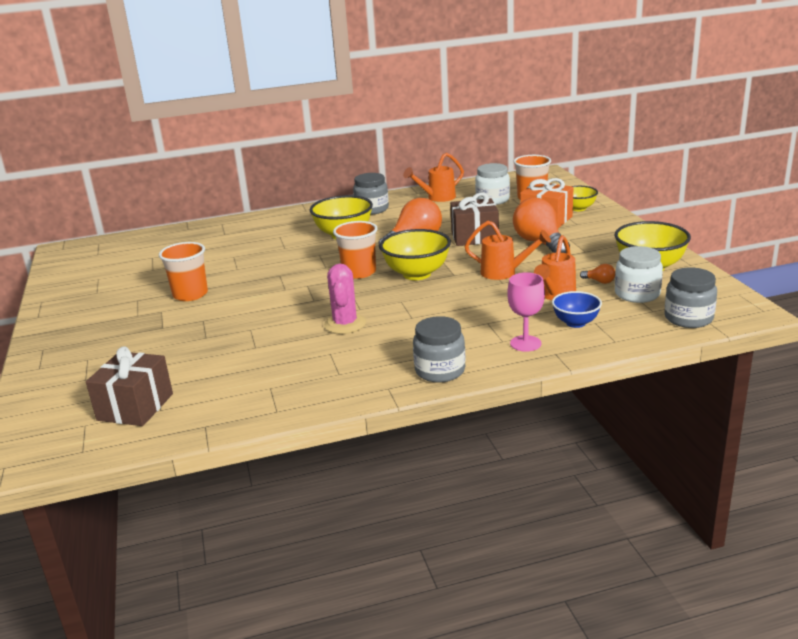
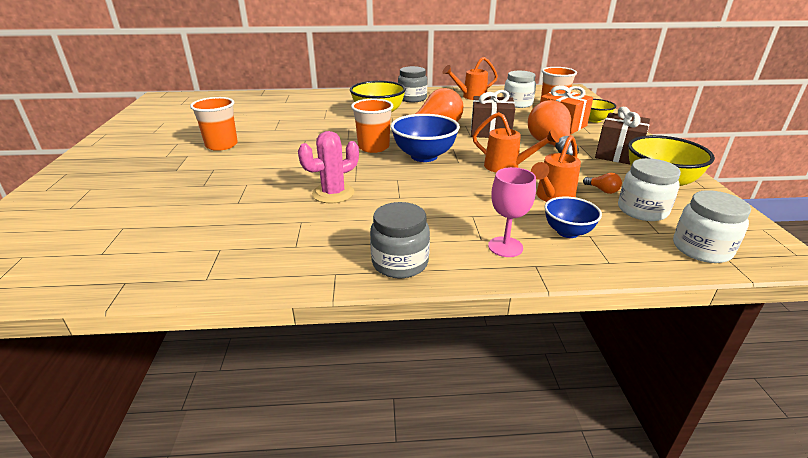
camera: 10 degrees right, 5 degrees up
(135, 407) = (82, 246): brown gift -> brown gift (618, 154)
(345, 324) = (333, 193): pink cactus -> pink cactus turned 45 degrees clockwise
(416, 274) = (424, 156): yellow bowl -> blue bowl
(688, 318) = (701, 249): grey jar -> white jar

